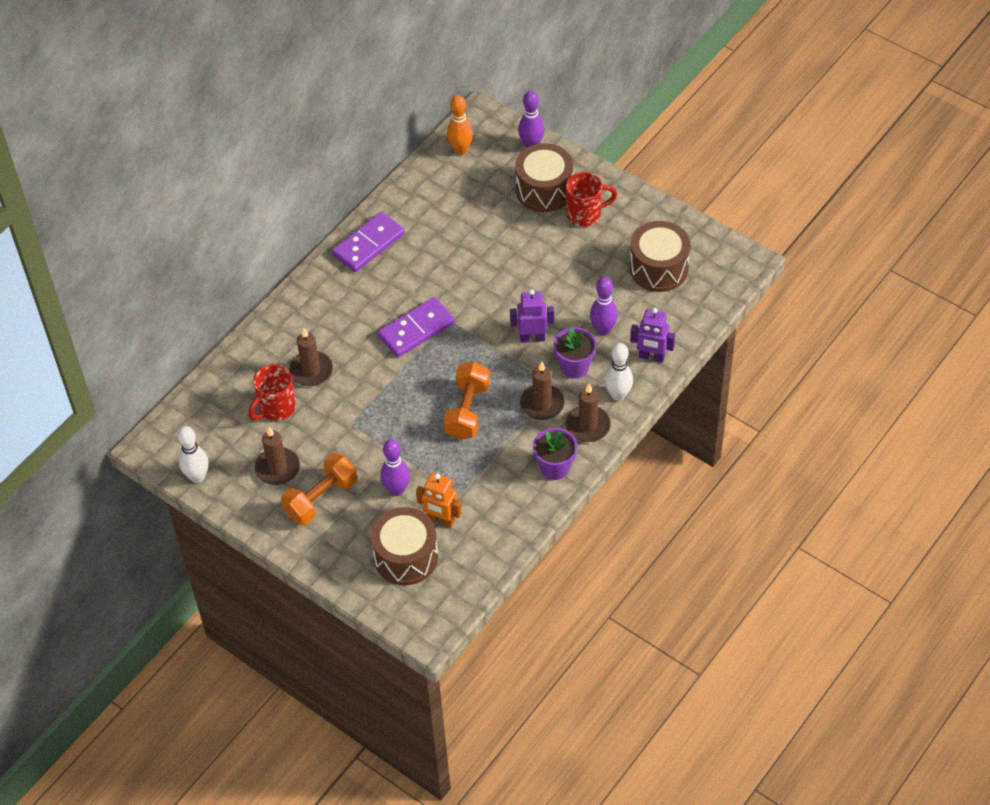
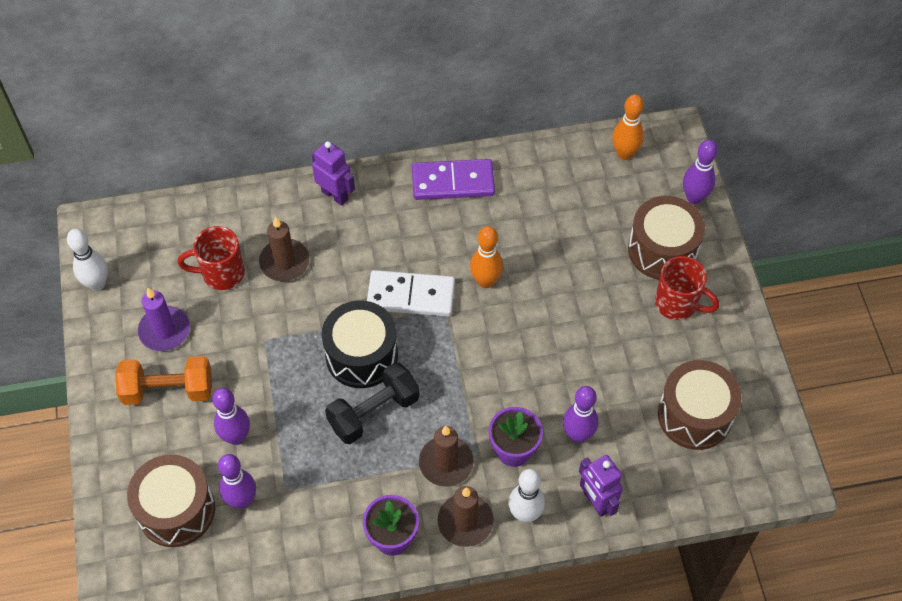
camera: 40 degrees right, 5 degrees up
(277, 468) = (164, 330): brown candle -> purple candle
(416, 329) = (411, 295): purple domino -> white domino
(423, 386) = (361, 355): none -> black drum
(441, 520) = (242, 500): orange robot -> purple bowling pin
(454, 287) = (485, 281): none -> orange bowling pin
(467, 411) = (373, 412): orange dumbbell -> black dumbbell
(532, 338) = (504, 388): purple robot -> purple robot (335, 195)

